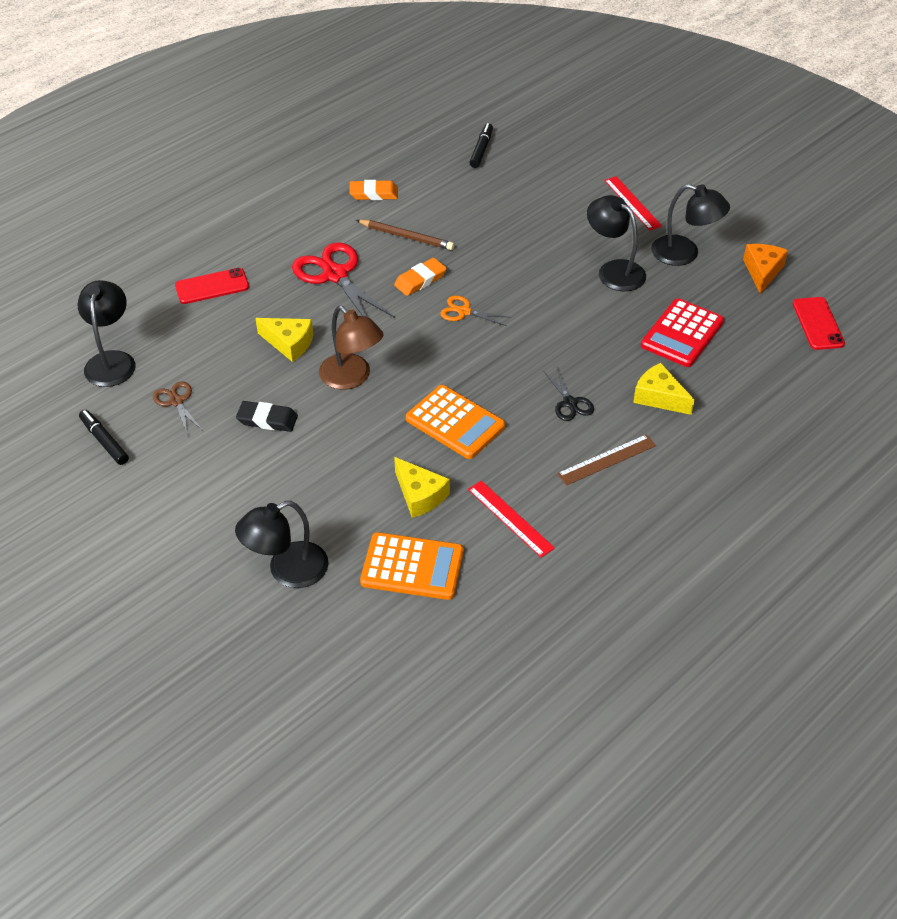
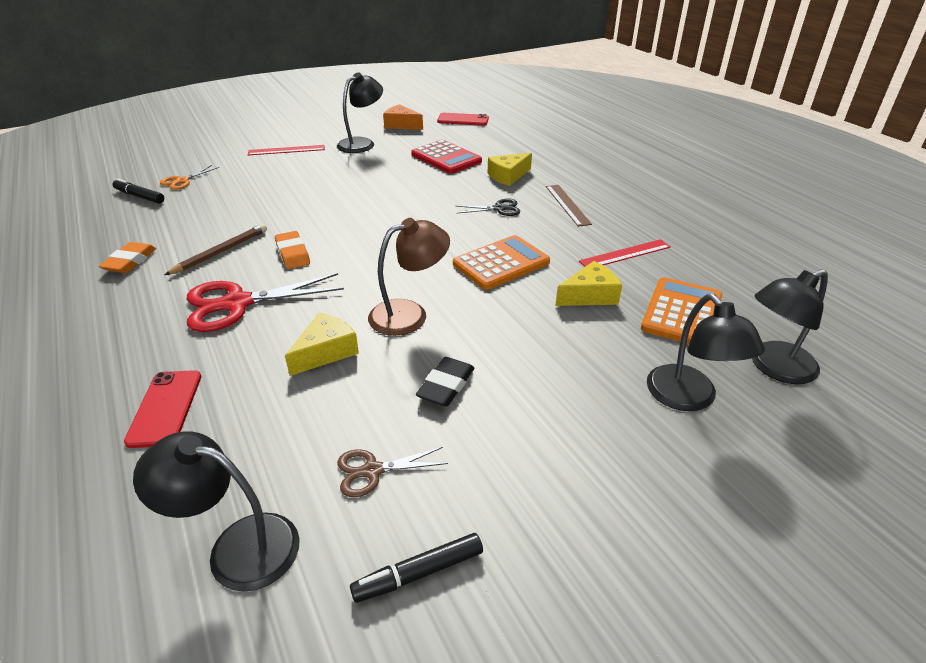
camera: 75 degrees left, 10 degrees down
(464, 311) = (356, 237): orange scissors -> orange scissors (182, 181)
(614, 270) = (358, 169): black lamp -> black lamp (774, 367)

